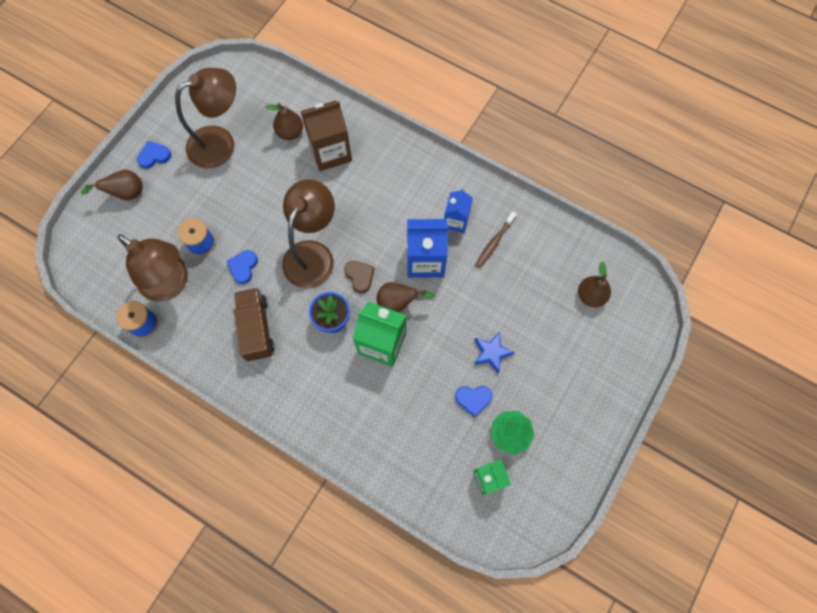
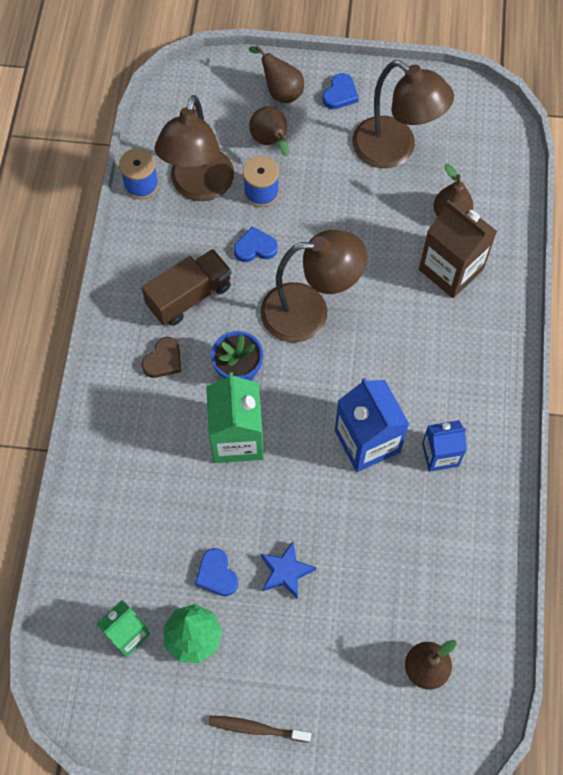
camera: 65 degrees right, 5 degrees down
(154, 156) = (340, 94): blue heart -> blue heart turned 75 degrees clockwise
(359, 276) = (307, 375): brown heart -> brown heart (163, 360)
(398, 303) = (296, 433): brown pear -> brown pear (271, 141)
(494, 242) = (436, 514): brown toothbrush -> brown toothbrush (256, 728)

